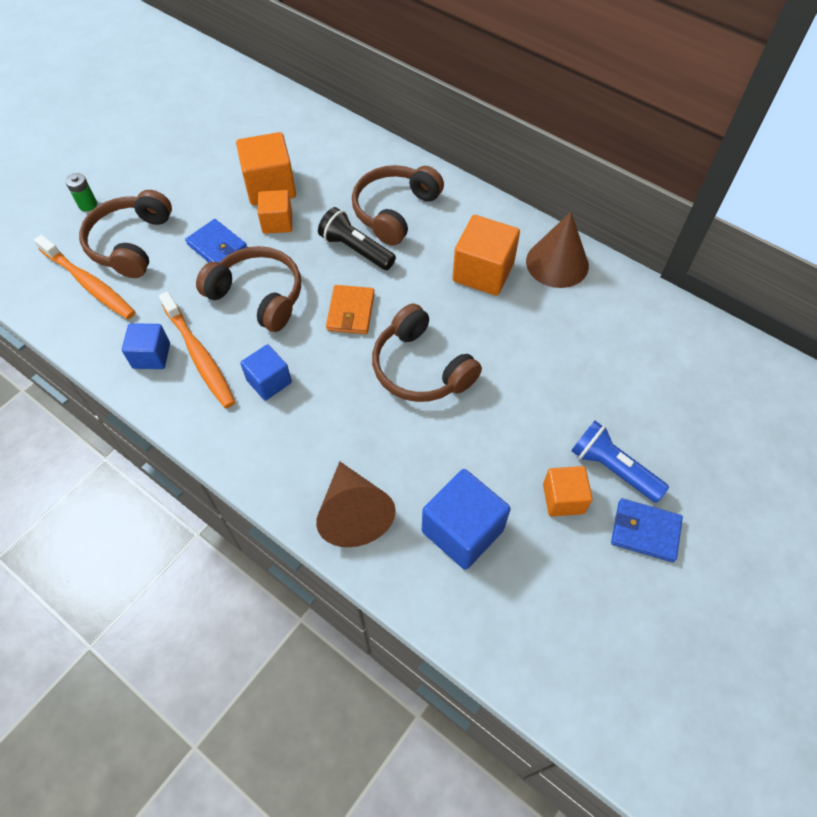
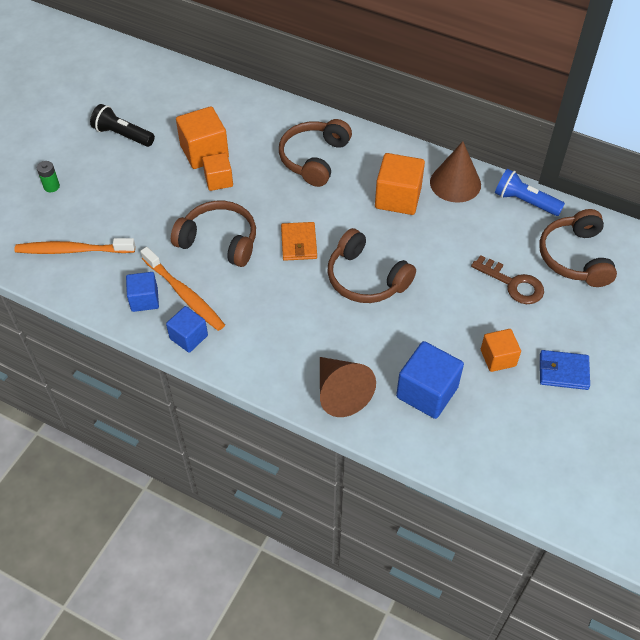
camera: 10 degrees left, 5 degrees down
(89, 283) = (73, 250): orange toothbrush -> orange toothbrush turned 150 degrees clockwise
(131, 243) = (99, 213): brown headphones -> brown headphones (575, 257)
(217, 246) = (173, 206): blue wallet -> none
(269, 381) = (247, 306): blue cube -> blue cube (189, 337)
(356, 250) = (290, 194): black flashlight -> black flashlight (122, 135)
(602, 402) = (513, 284): none -> brown key
(612, 469) = (530, 331): blue flashlight -> blue flashlight (525, 202)

